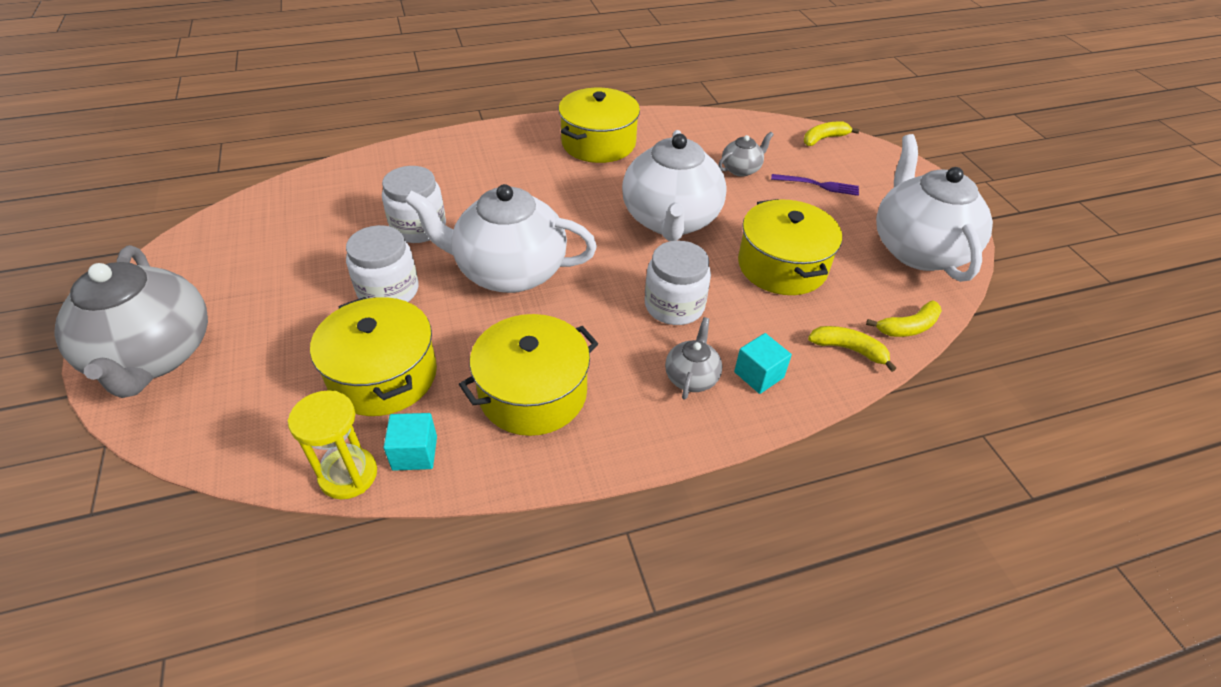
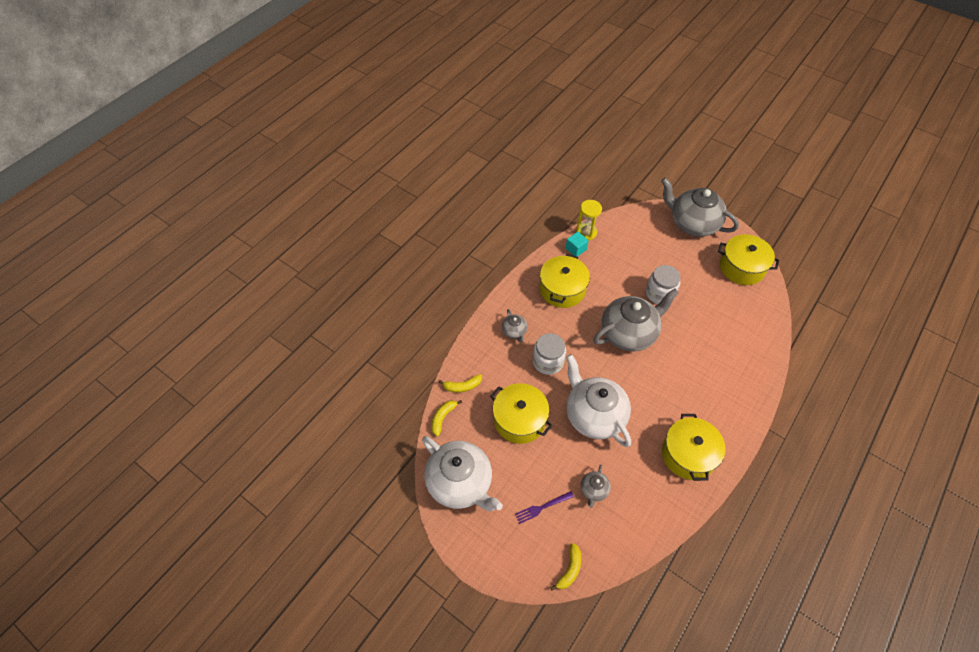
camera: 145 degrees right, 10 degrees up
(383, 375) = (616, 264): yellow pot -> yellow pot (742, 267)
(418, 227) = (692, 330): white jar -> none
(509, 271) = (629, 333): white teapot -> grey teapot
(759, 375) = (490, 349): turquoise cube -> none

